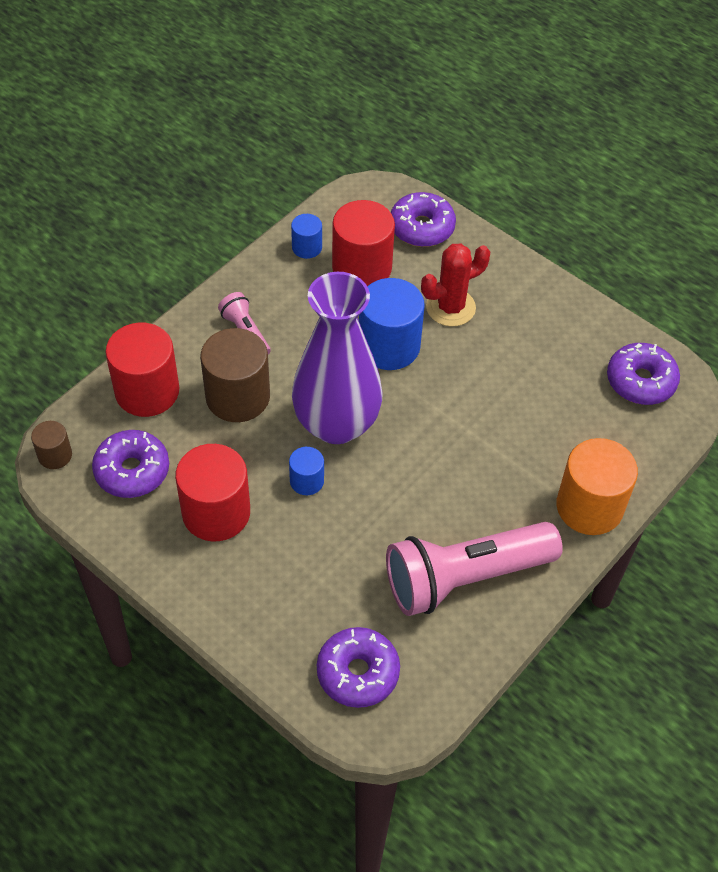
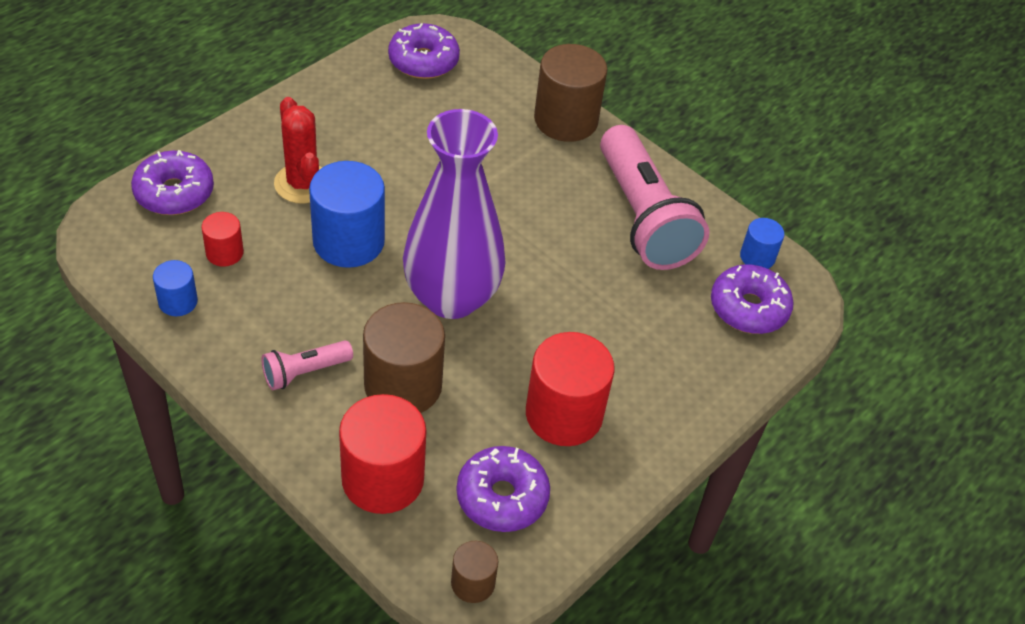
camera: 90 degrees left, 5 degrees down
(306, 481) = (526, 330): blue cylinder -> blue cylinder (757, 257)
(362, 268) = (224, 253): red cylinder -> red cylinder, size x0.51
(589, 507) = (566, 120): orange cylinder -> brown cylinder

